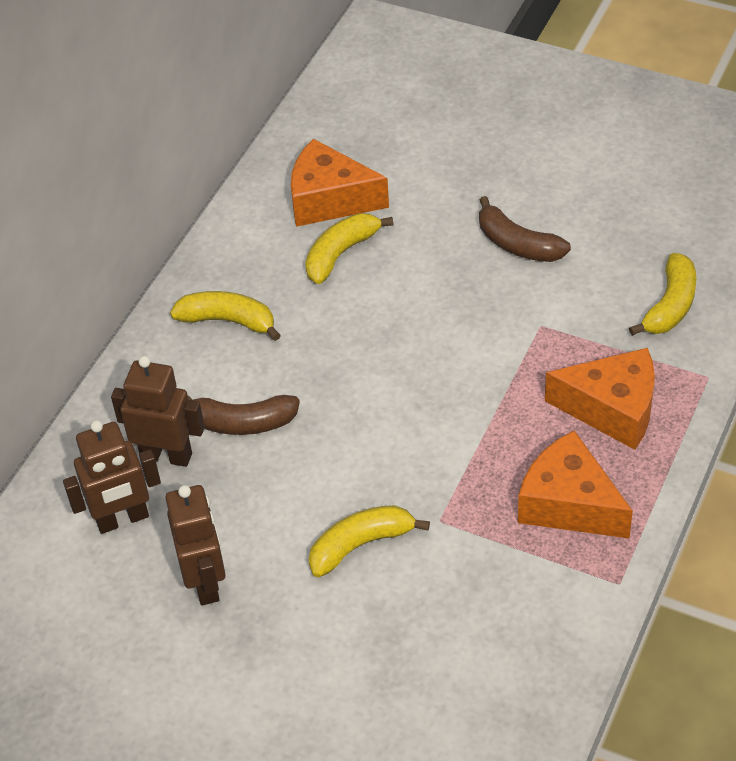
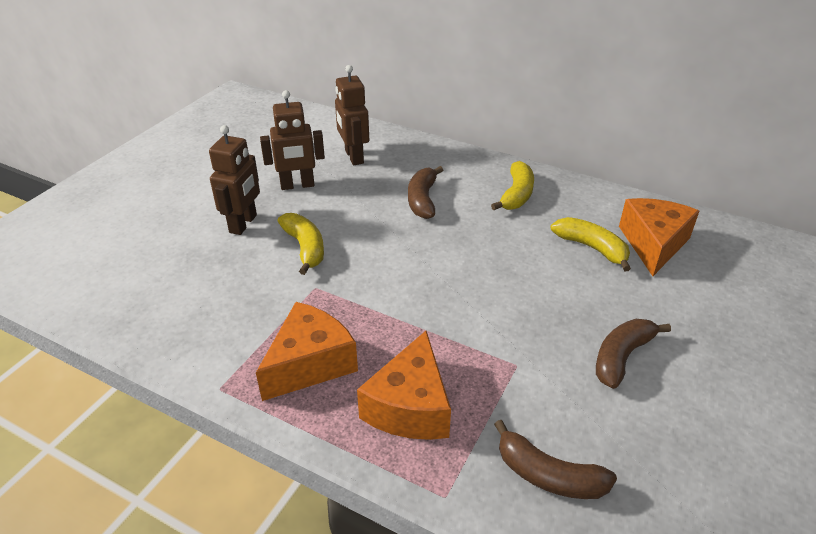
camera: 90 degrees right, 10 degrees down
(166, 455) = (400, 171): brown robot -> brown robot (243, 224)
(670, 305) = (548, 475): yellow banana -> brown banana

